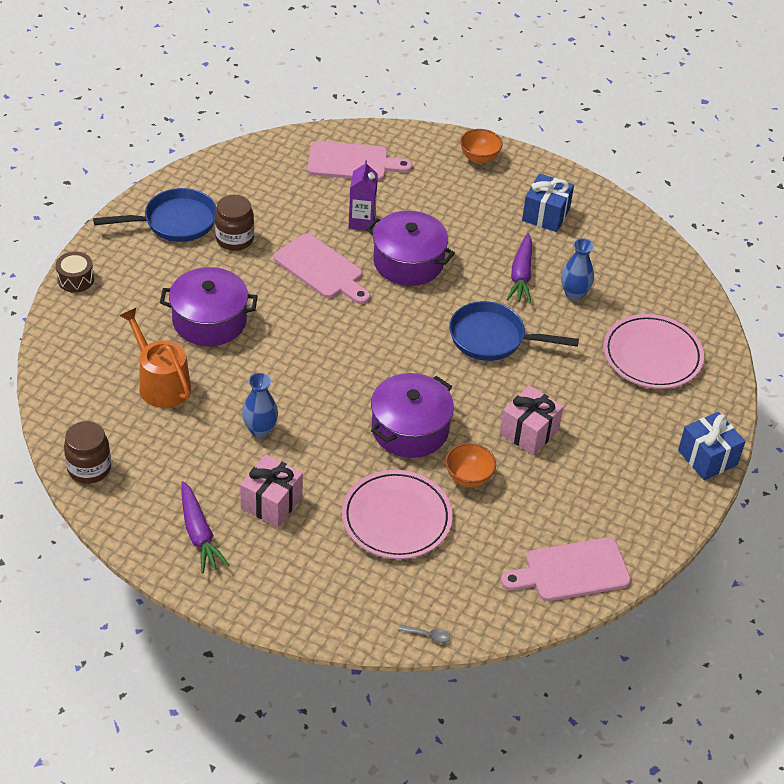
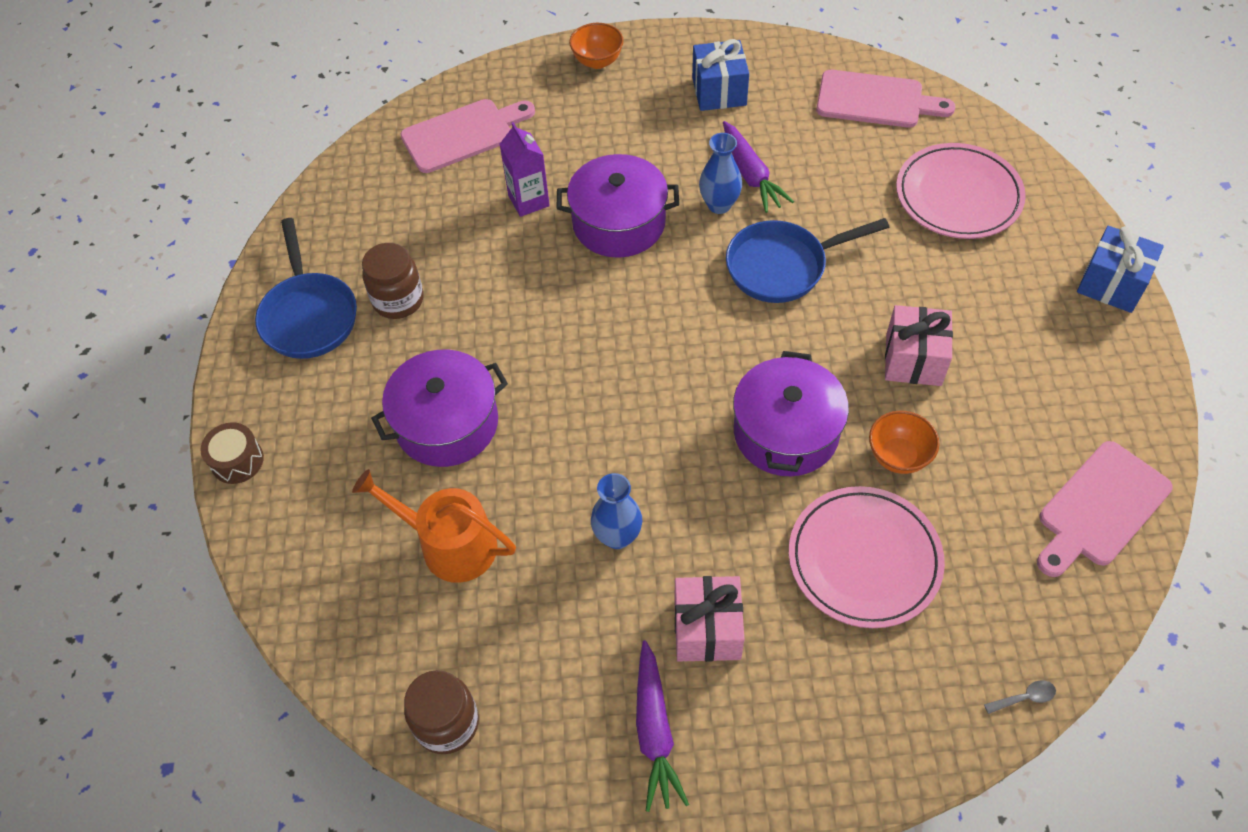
camera: 25 degrees left, 10 degrees up
(175, 222) = (309, 316): blue pan -> blue pan turned 120 degrees clockwise
(199, 534) = (654, 731): purple carrot -> purple carrot turned 45 degrees clockwise
(321, 269) = (529, 284): pink cutting board -> pink cutting board (875, 100)
(574, 294) = (822, 167): blue vase -> blue vase (719, 205)

